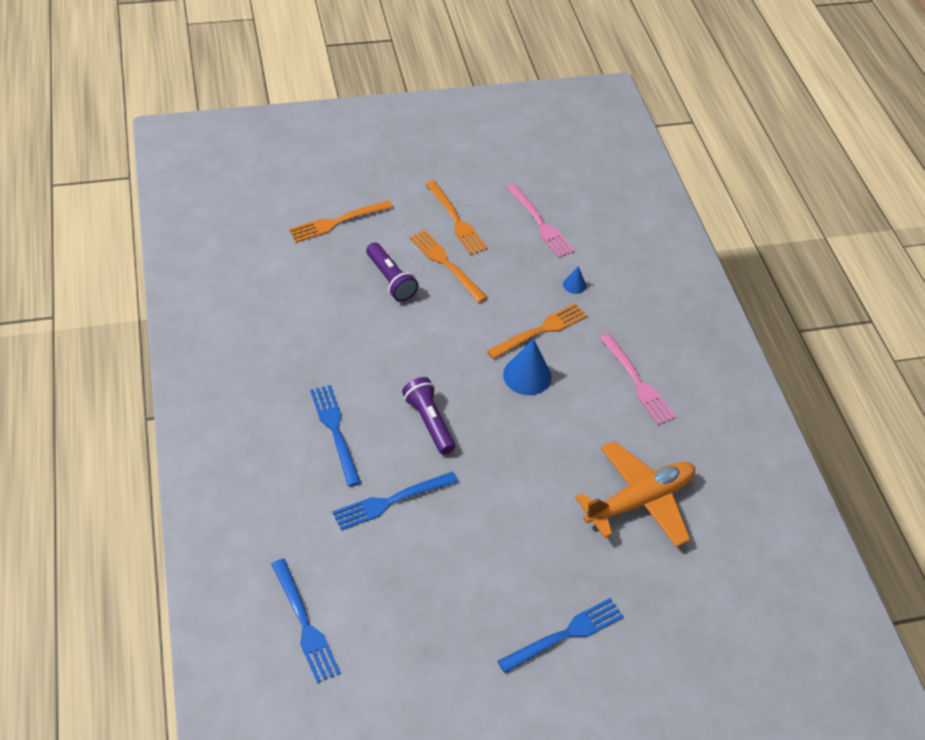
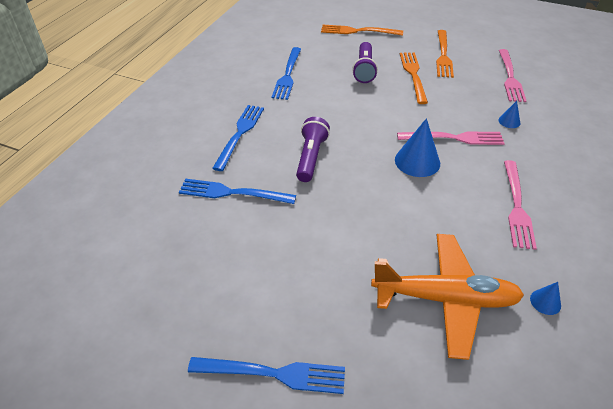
camera: 40 degrees right, 5 degrees down
(305, 625) = (88, 240): blue fork -> blue fork (287, 75)
(541, 330) = (455, 138): orange fork -> pink fork
(707, 462) = (545, 302): none -> blue cone

